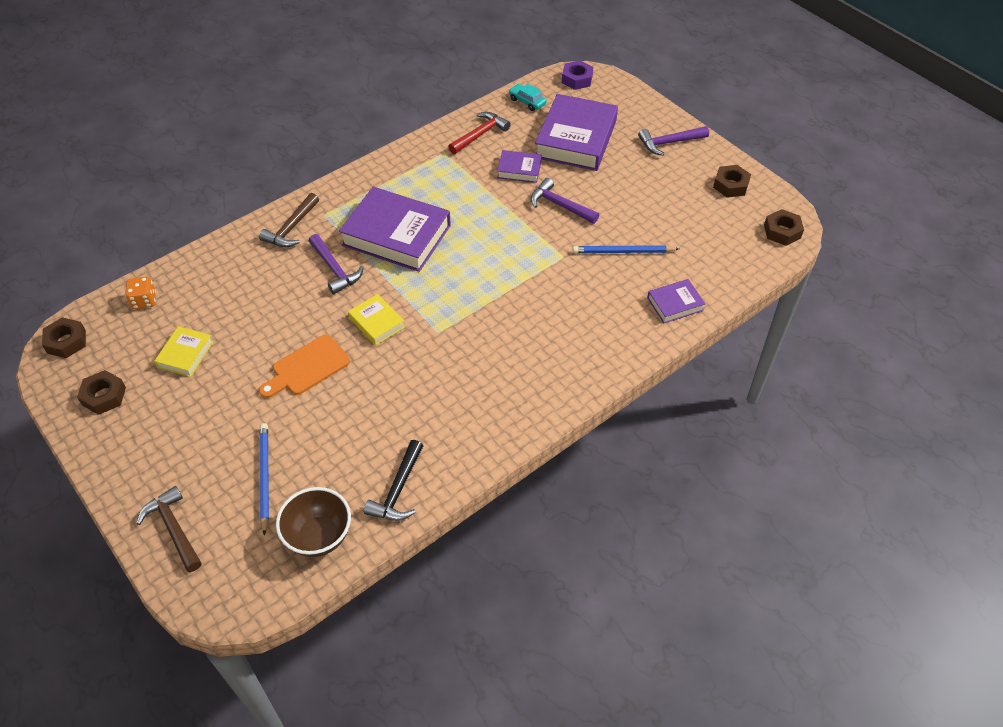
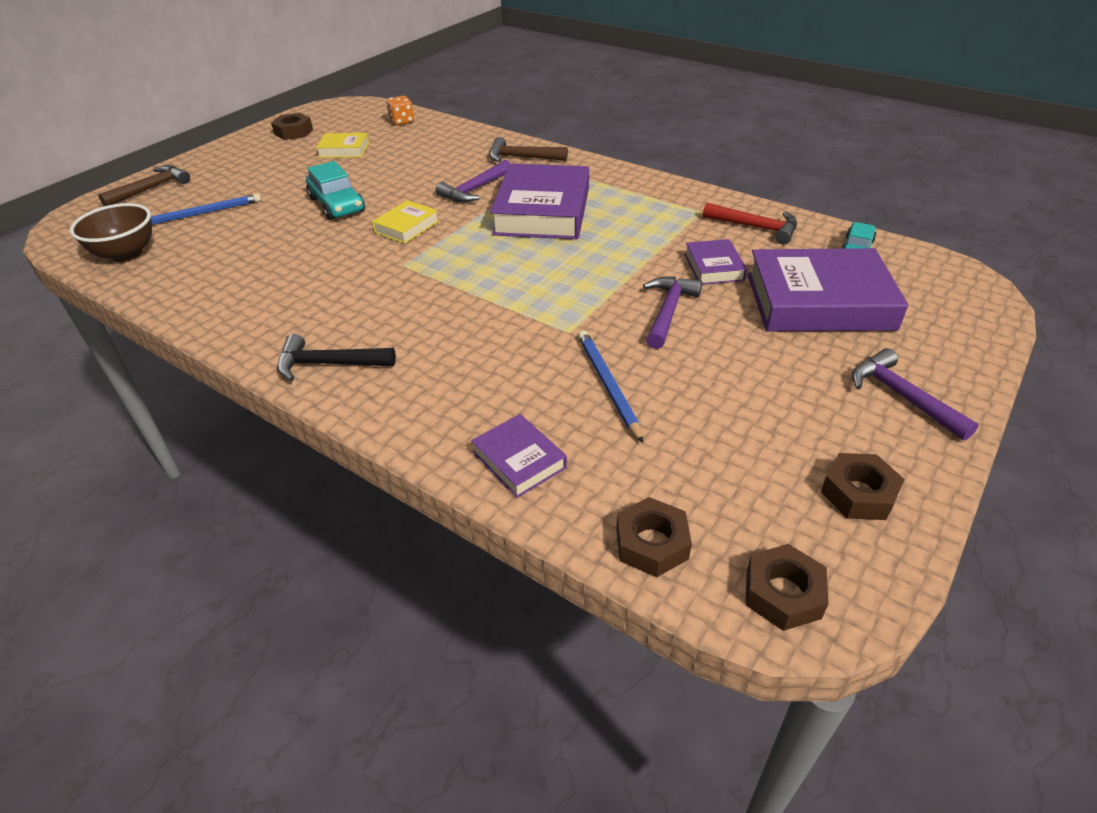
camera: 75 degrees right, 10 degrees down
(66, 341) = (349, 107): brown nut -> brown nut (652, 543)
(307, 367) = (337, 204): orange cutting board -> turquoise car
(398, 490) = (176, 285): black hammer -> black hammer (329, 364)
(577, 79) = (954, 279): purple nut -> none

